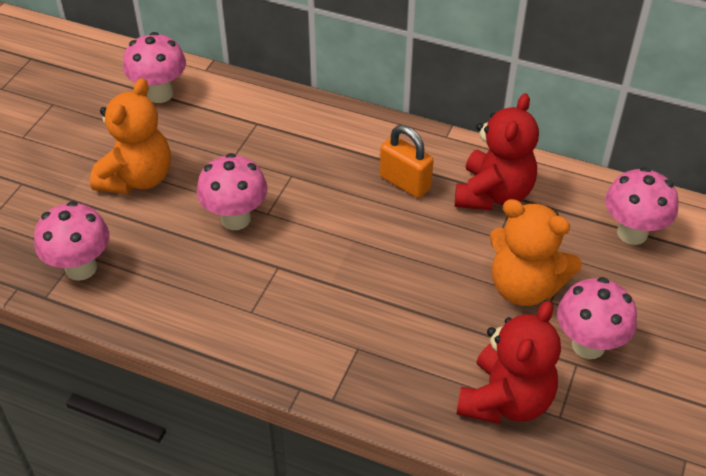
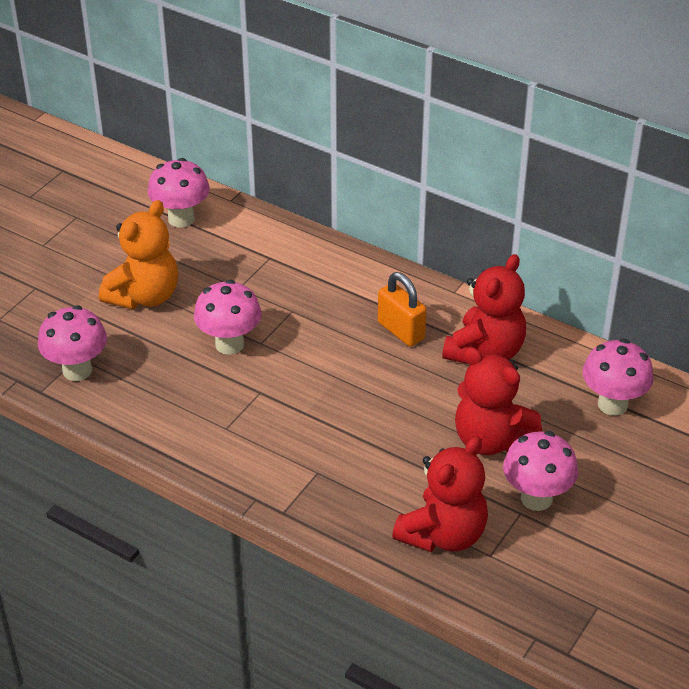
camera: 10 degrees right, 5 degrees down
(524, 287) = (490, 440): orange teddy bear -> red teddy bear

